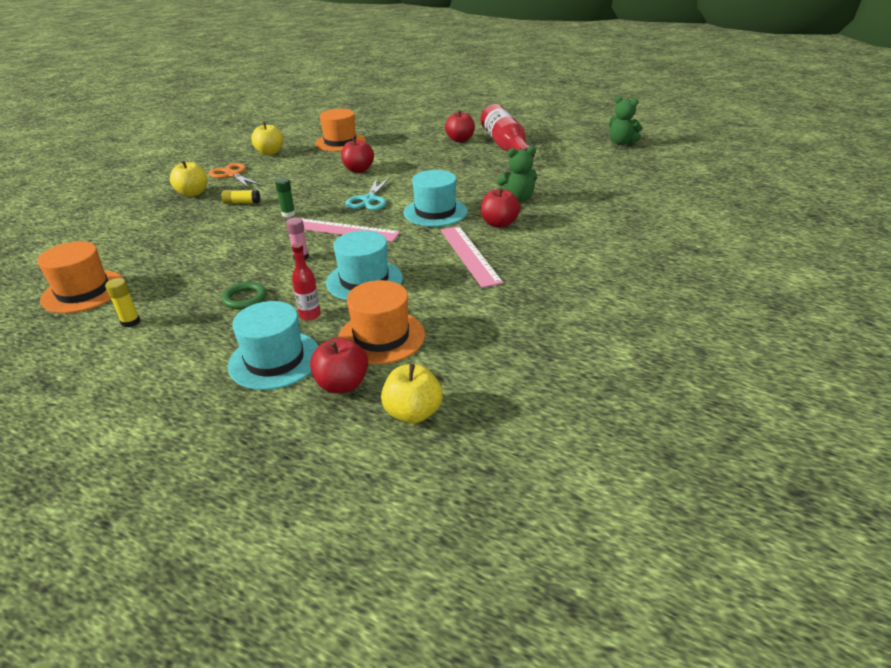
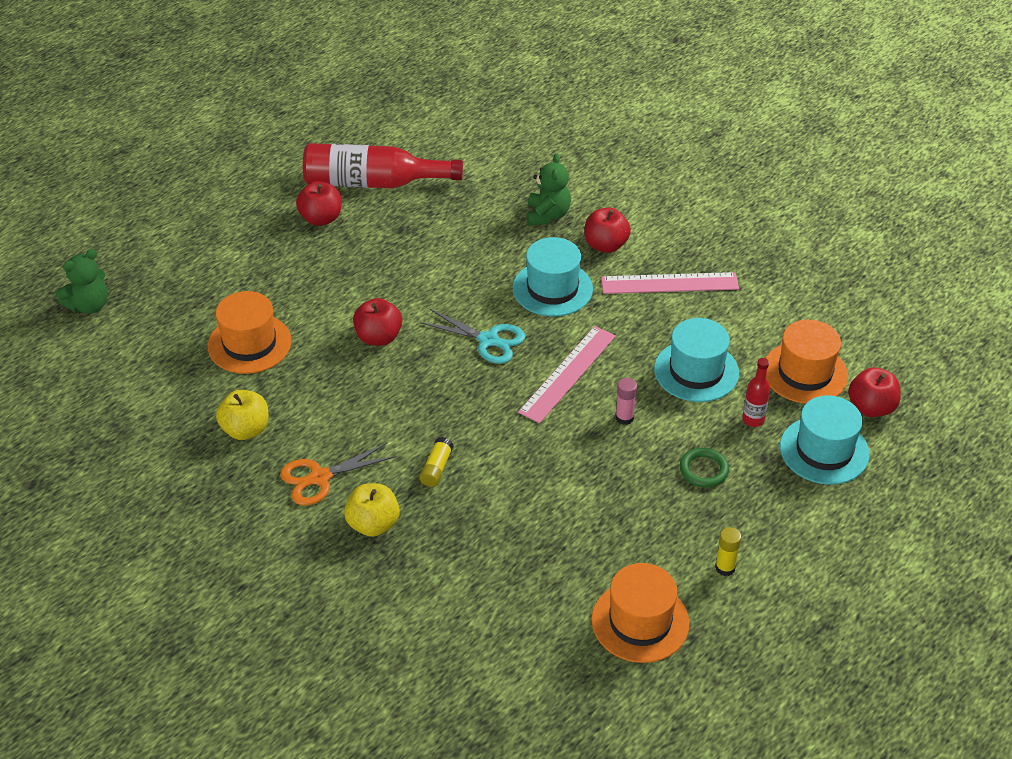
camera: 75 degrees left, 10 degrees up
(288, 214) = (497, 421): green glue stick -> none
(413, 413) = (916, 369): yellow apple -> none
(621, 143) = (422, 86): green teddy bear -> green teddy bear (89, 305)

